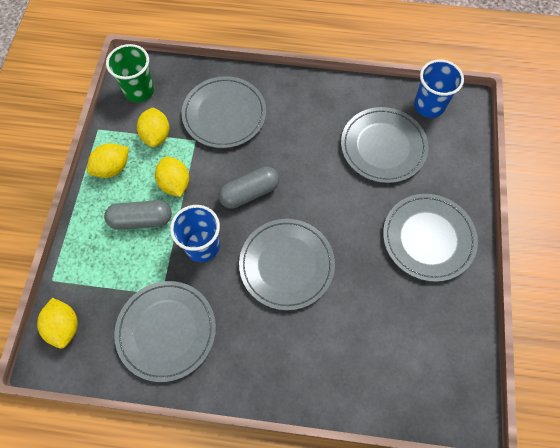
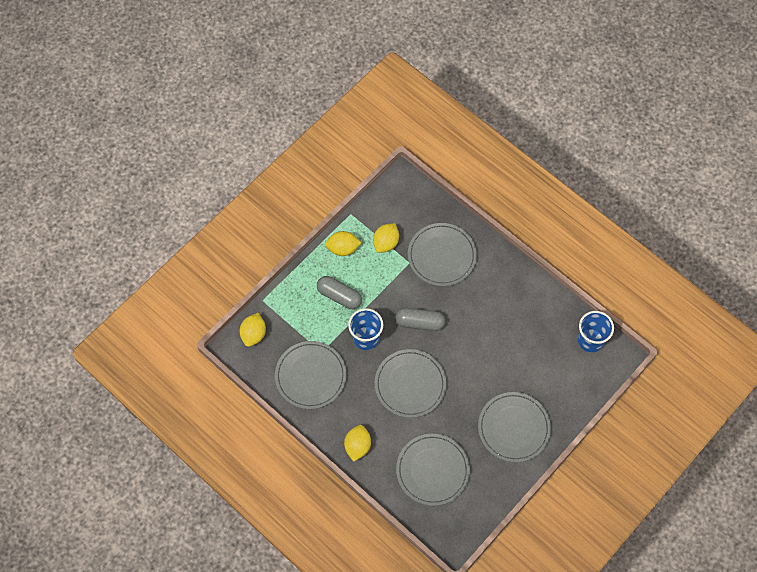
camera: 35 degrees right, 0 degrees up
(139, 90) = (395, 201): green cup -> none
(175, 184) = (376, 285): yellow lemon -> yellow lemon (357, 446)
(383, 146) = (533, 348): grey plate -> grey plate (432, 470)

